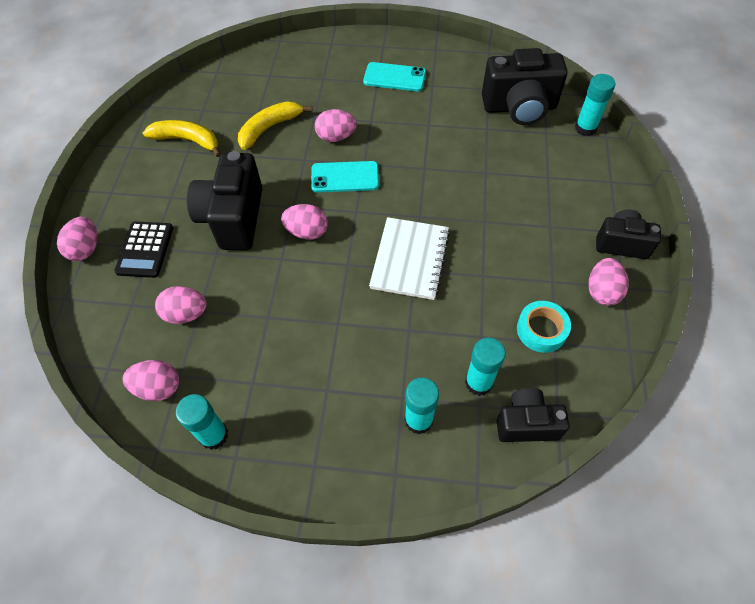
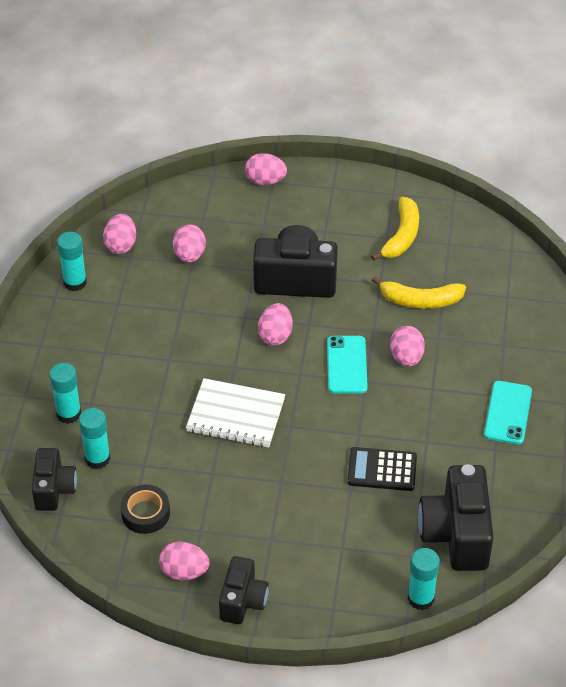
camera: 90 degrees right, 10 degrees down
(145, 250) = (261, 220): black calculator -> black calculator (382, 470)
(269, 128) = (420, 300): yellow banana -> yellow banana turned 135 degrees clockwise
(541, 330) = (145, 513): turquoise tape -> black tape

